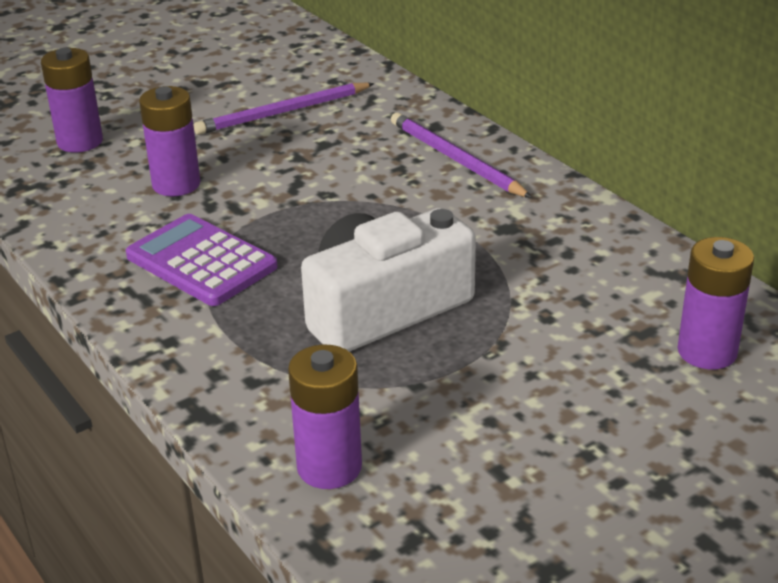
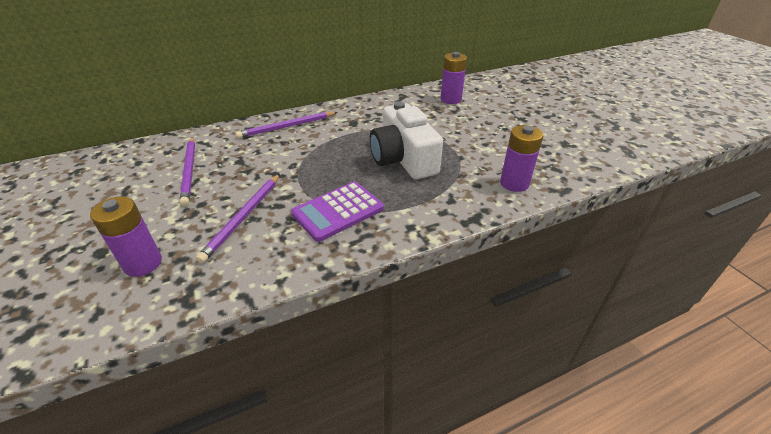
camera: 80 degrees left, 5 degrees up
(176, 184) = (243, 217): purple battery -> purple pencil

